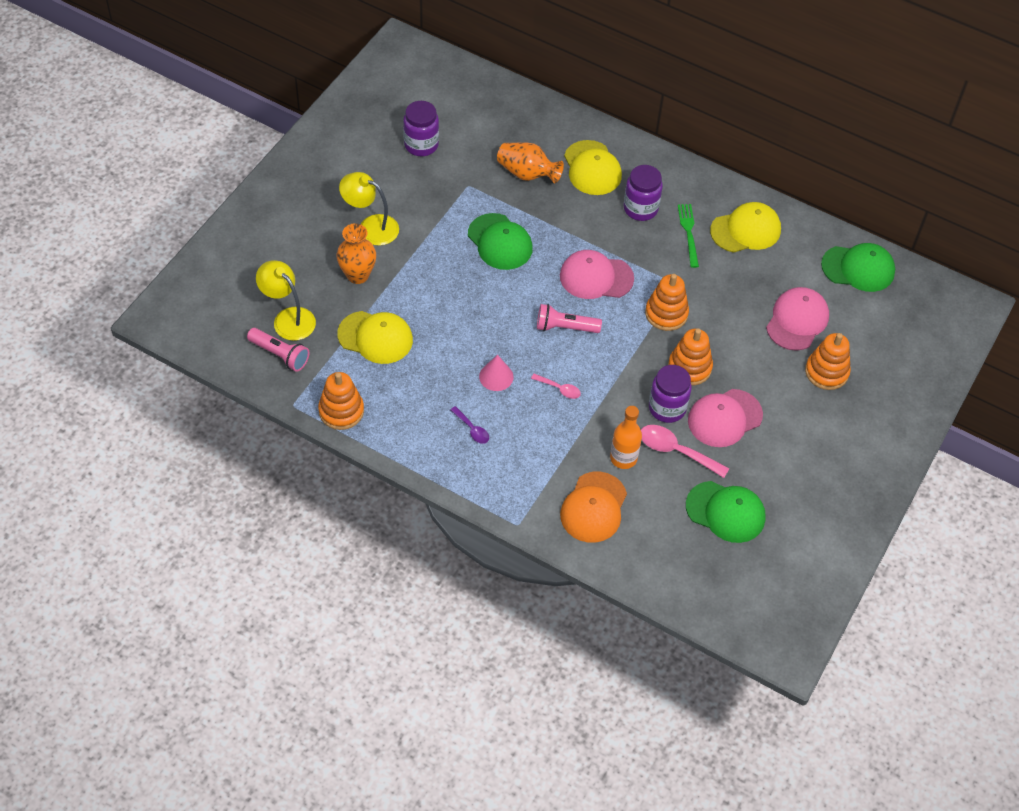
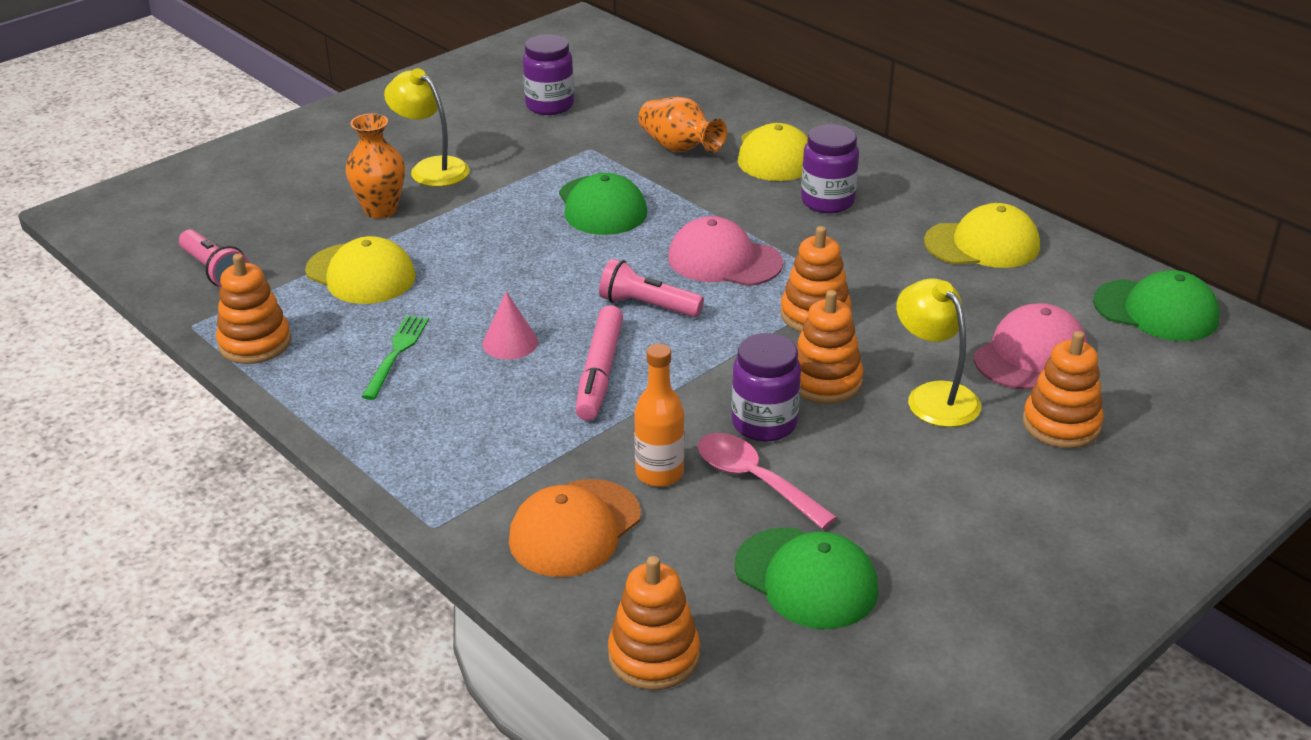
camera: 20 degrees right, 20 degrees down
(288, 318) = (255, 237): yellow lamp -> yellow lamp (934, 396)
(472, 429) = (435, 396): purple spoon -> none
(559, 389) = (600, 372): pink spoon -> pink marker
(667, 579) = (654, 656): none -> orange stacking toy
(688, 233) = (890, 235): green fork -> green fork (396, 354)
(724, 418) = (857, 453): pink cap -> none

